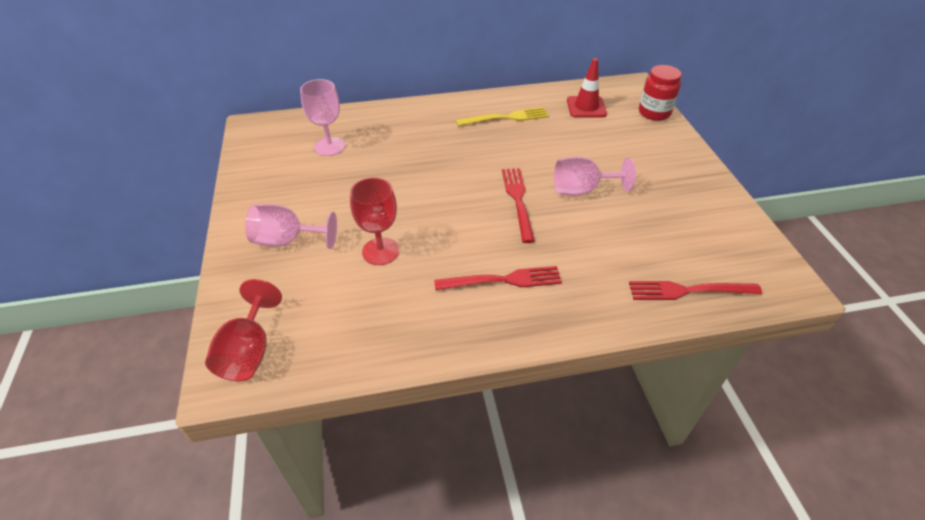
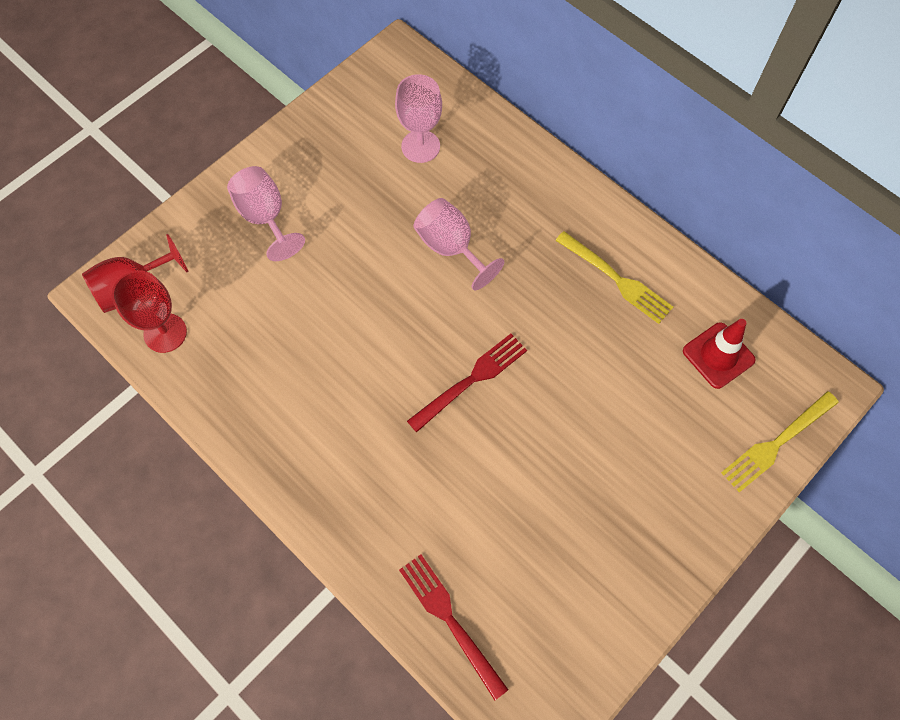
camera: 55 degrees right, 20 degrees up
(380, 251) = (306, 303): red goblet -> red goblet (165, 333)
(503, 280) = (343, 434): red fork -> none
(582, 190) = (539, 436): pink goblet -> pink goblet (451, 248)
(654, 113) = (776, 443): red jar -> yellow fork

